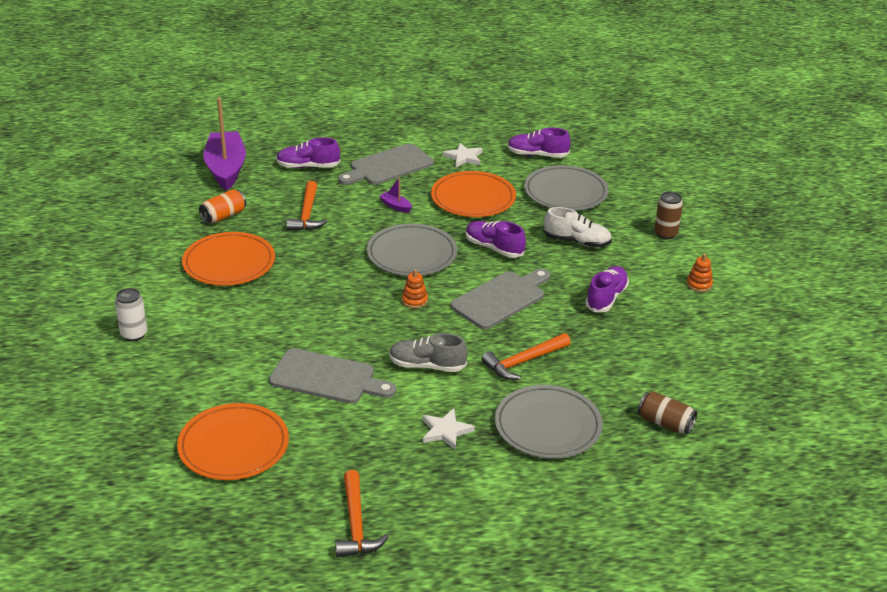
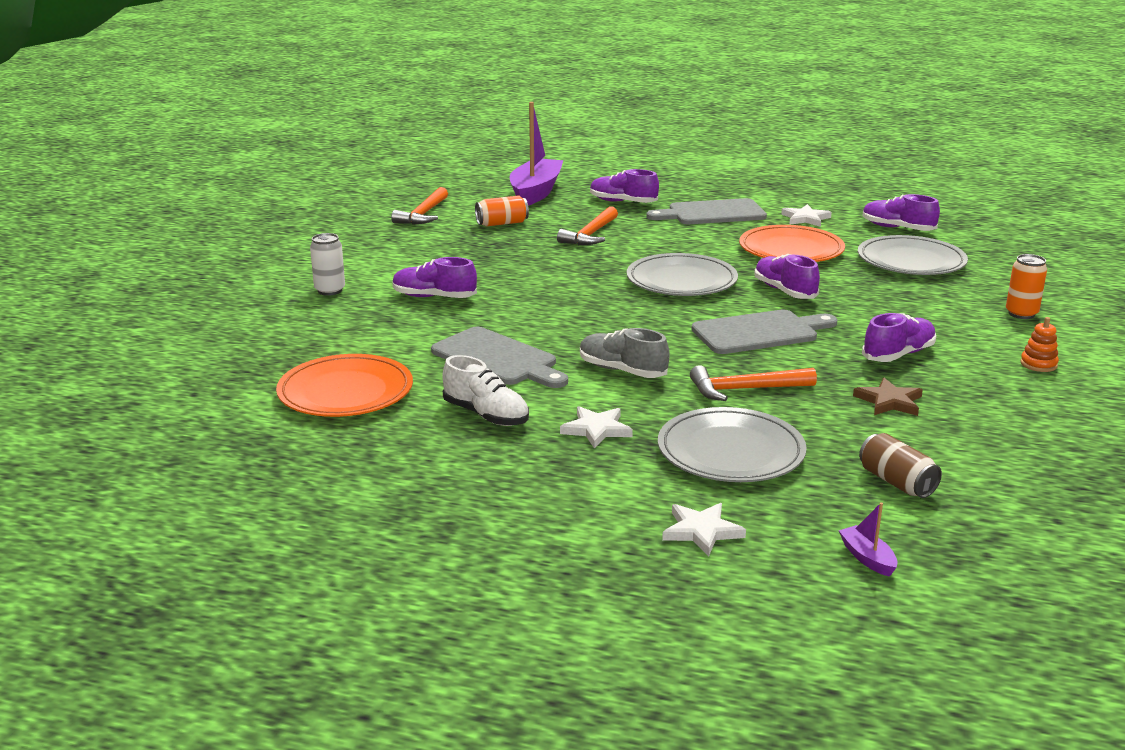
camera: 25 degrees right, 10 degrees down
(228, 321) = (434, 297): none -> purple shoe
(229, 263) = (475, 256): orange plate -> none
(356, 524) = (417, 487): orange hammer -> orange hammer (423, 214)
(396, 206) = (694, 243): purple boat -> purple boat (867, 558)
(414, 300) = (653, 316): orange stacking toy -> none
(570, 504) = (701, 531): none -> white star
(577, 242) = (895, 302): white shoe -> white shoe (486, 415)
(623, 347) = (889, 401): none -> brown star
(665, 234) = (1021, 314): brown can -> orange can

